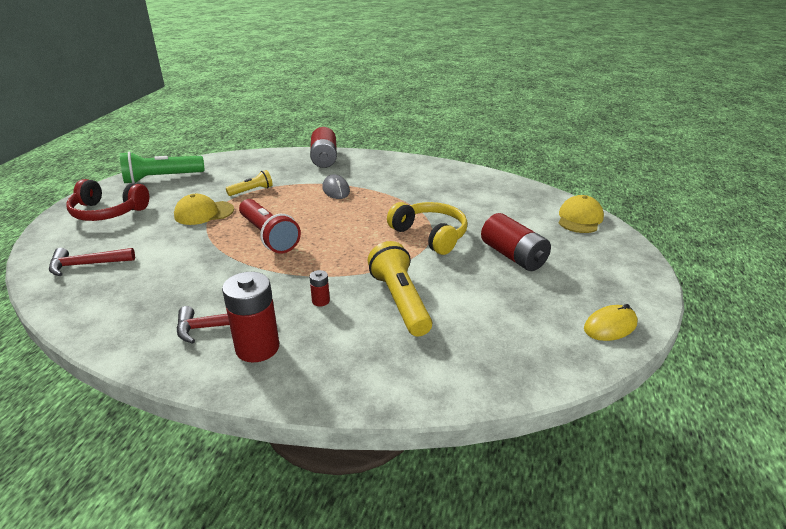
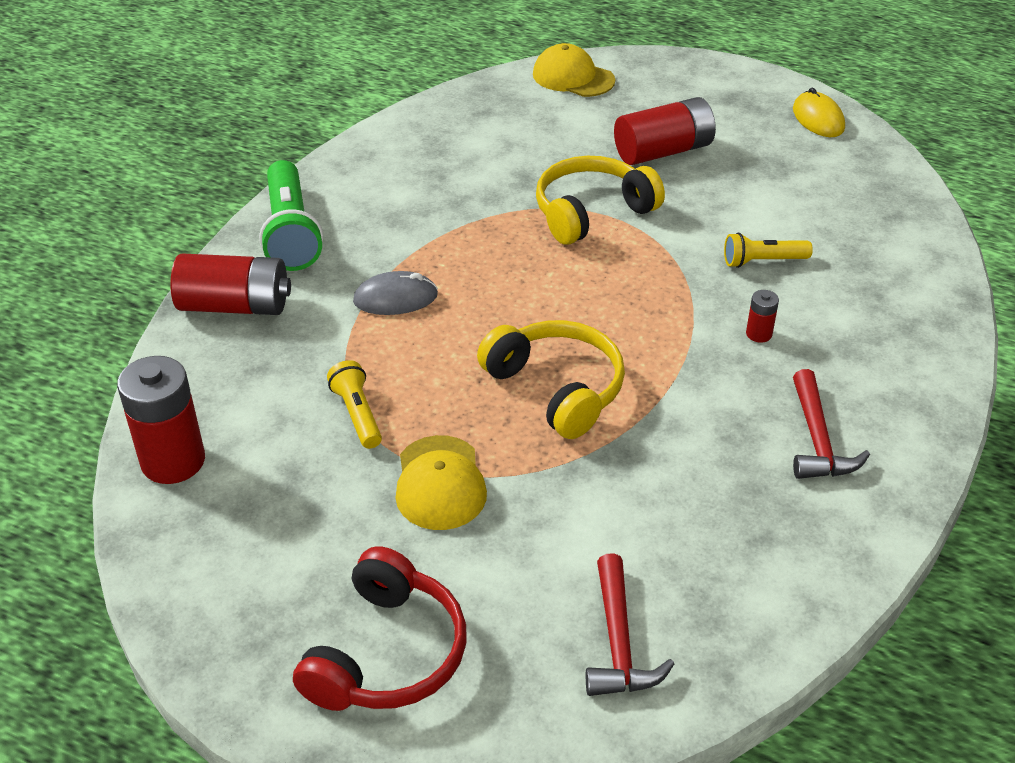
camera: 80 degrees left, 10 degrees up
(162, 178) = (225, 576): green flashlight -> green flashlight (291, 232)
(257, 348) = (864, 397): red battery -> red battery (173, 461)
(268, 236) = (557, 388): red flashlight -> yellow headphones
(400, 301) = (763, 261): yellow flashlight -> yellow flashlight, size x0.56

